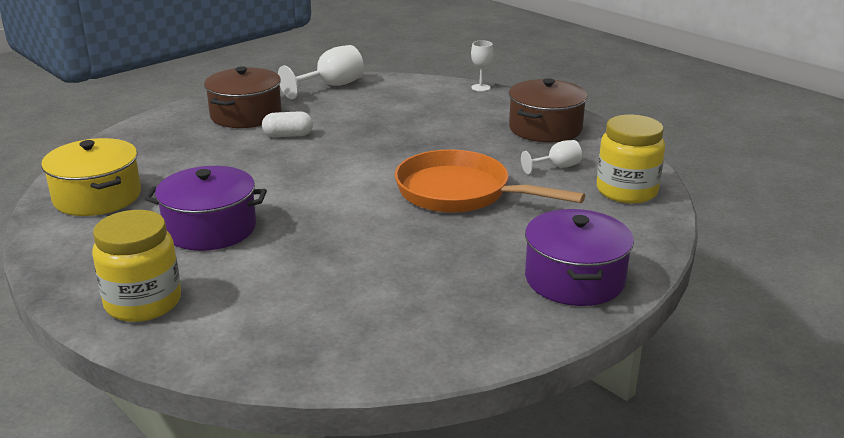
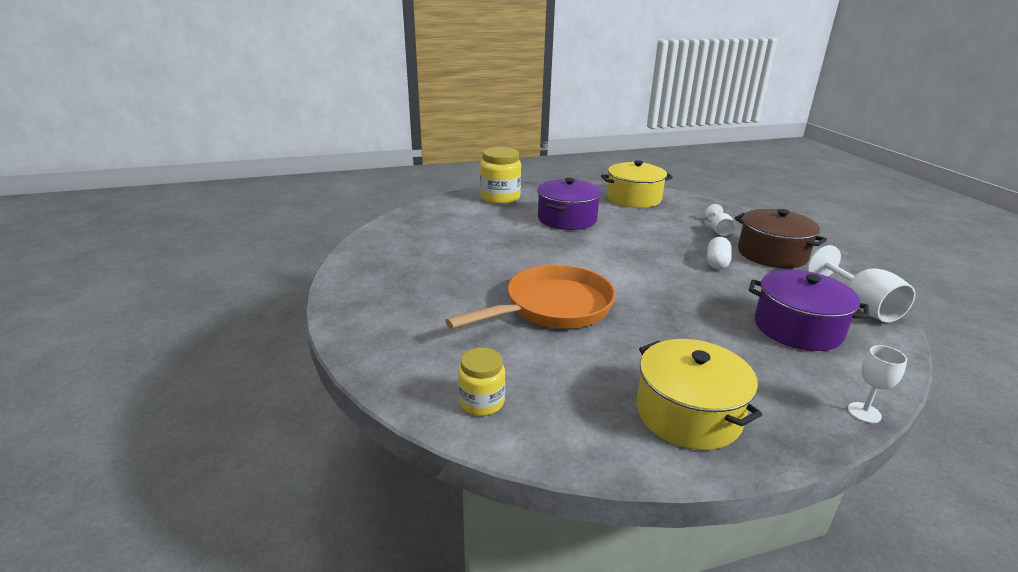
camera: 115 degrees right, 0 degrees up
(545, 128) = (688, 414): brown pot -> yellow pot
(557, 167) = (571, 379): white goblet -> white goblet (719, 230)
(574, 279) = (378, 312): purple pot -> purple pot (797, 328)
(626, 191) = (481, 402): yellow jar -> yellow jar, size x0.61

